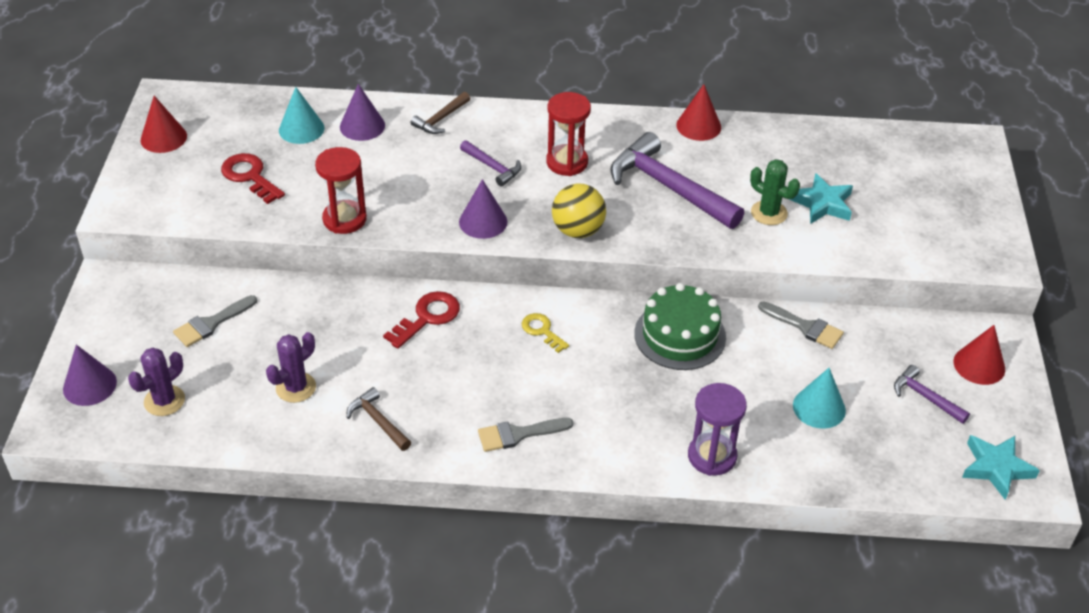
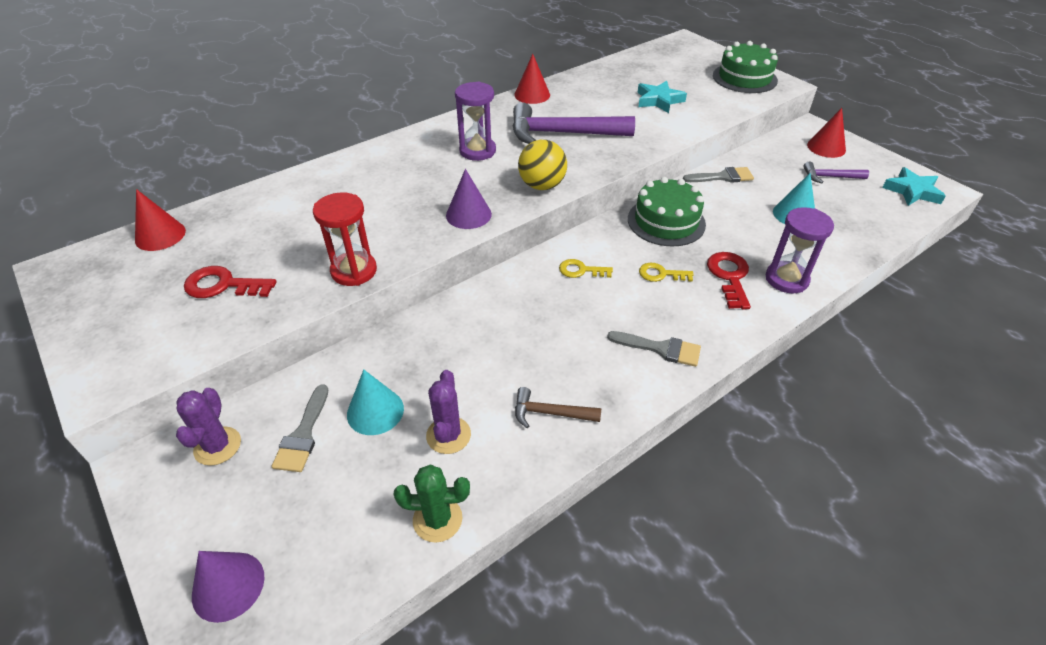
camera: 40 degrees left, 0 degrees up
(163, 138) = (91, 300): red cone -> red cone (160, 235)
(164, 401) = (333, 539): purple cactus -> purple cactus (217, 446)
(301, 129) = (233, 228): turquoise cone -> turquoise cone (375, 411)
(362, 126) = (287, 201): purple cone -> none
(427, 317) = (489, 311): red key -> red key (729, 276)
(441, 119) = (348, 168): brown hammer -> none
(493, 167) = (429, 178): purple hammer -> none
(518, 434) = (660, 349): grey brush -> grey brush turned 105 degrees counterclockwise
(567, 162) = (477, 151): red hourglass -> purple hourglass
(605, 378) = (661, 274): none -> yellow key
(769, 213) = (639, 119): green cactus -> green cactus (437, 519)
(967, 229) = (744, 78): none -> green cake

